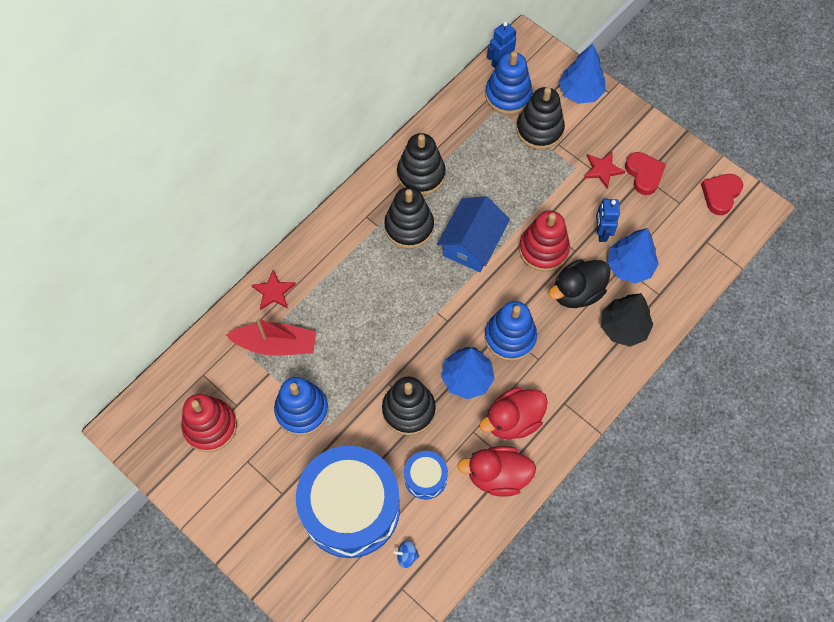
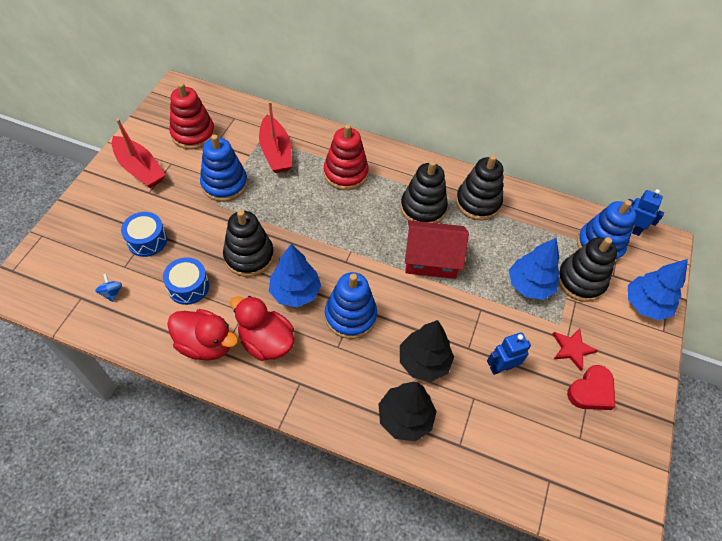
camera: 65 degrees right, 10 degrees down
(242, 497) = (140, 169): none -> red boat
(274, 292) = (320, 138): red star -> none
(351, 508) = (147, 240): blue drum -> blue drum, size x0.44
(472, 243) = (431, 259): blue house -> red house
(497, 476) = (206, 344): red duck -> red duck turned 135 degrees clockwise
(543, 249) = (455, 319): red stacking toy -> red stacking toy (345, 173)
(577, 292) = (424, 362): black duck -> black tree
(629, 266) = (477, 405): blue tree -> blue tree (529, 285)
(720, 195) = (616, 482): red heart -> none

